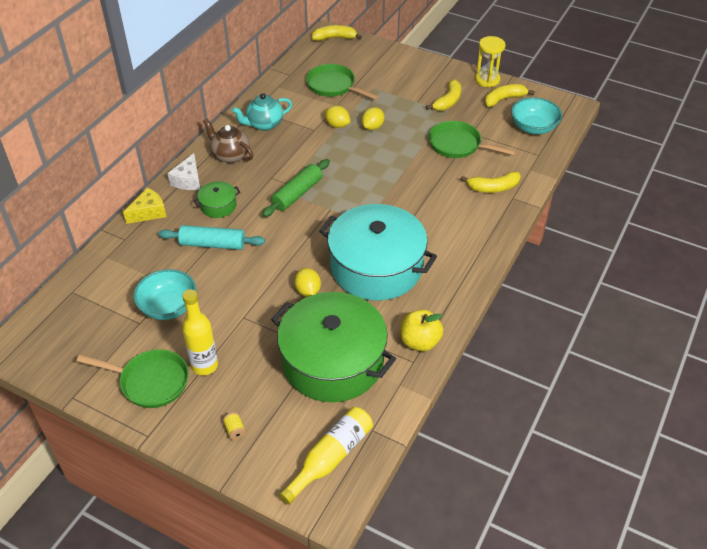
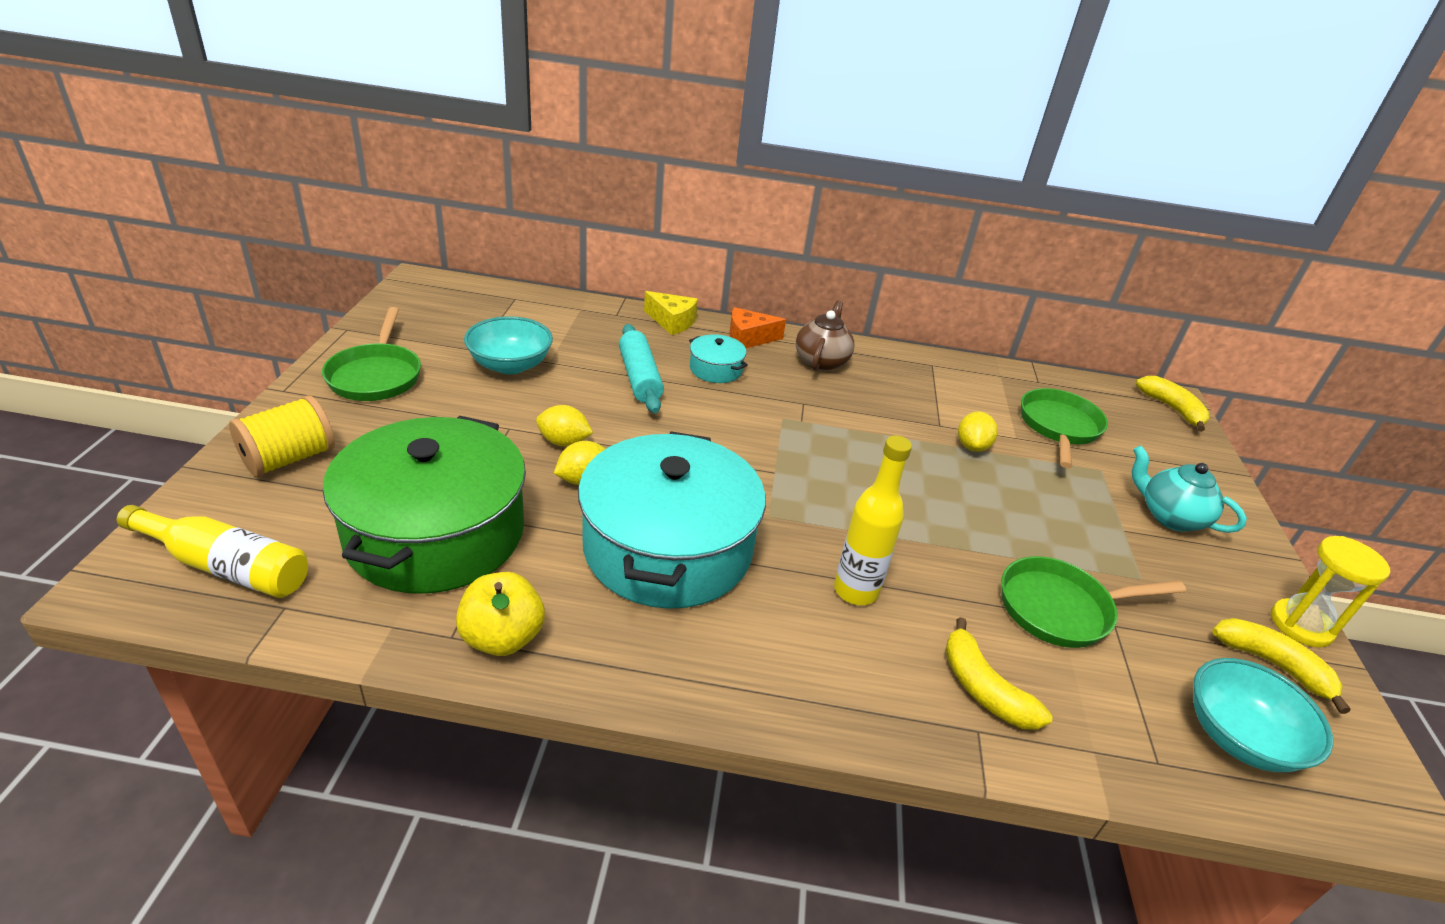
camera: 65 degrees right, 10 degrees down
(188, 180) = (748, 338): white cheese -> orange cheese
(205, 365) = (409, 412): yellow bottle -> yellow bottle (855, 591)
(218, 206) = (715, 369): green pot -> turquoise pot
(235, 430) = (289, 459): yellow spool -> yellow spool, size x2.32
(264, 124) = (909, 378): turquoise teapot -> turquoise teapot (1170, 517)
(297, 194) = (786, 433): green rolling pin -> none
(372, 127) = (1004, 486): yellow lemon -> yellow lemon (564, 442)
(448, 101) = (1170, 573): yellow banana -> none
(458, 145) = (1061, 609): green pan -> green pan turned 105 degrees counterclockwise

